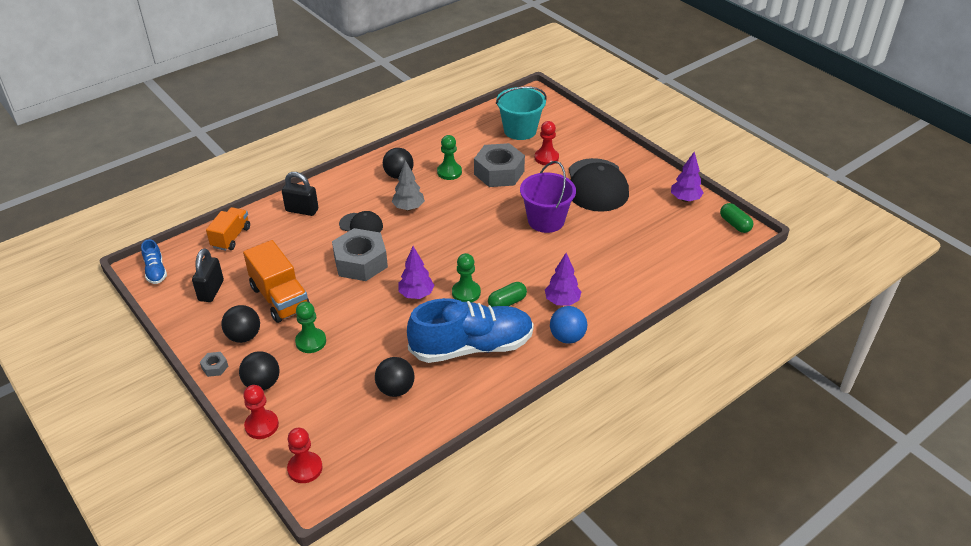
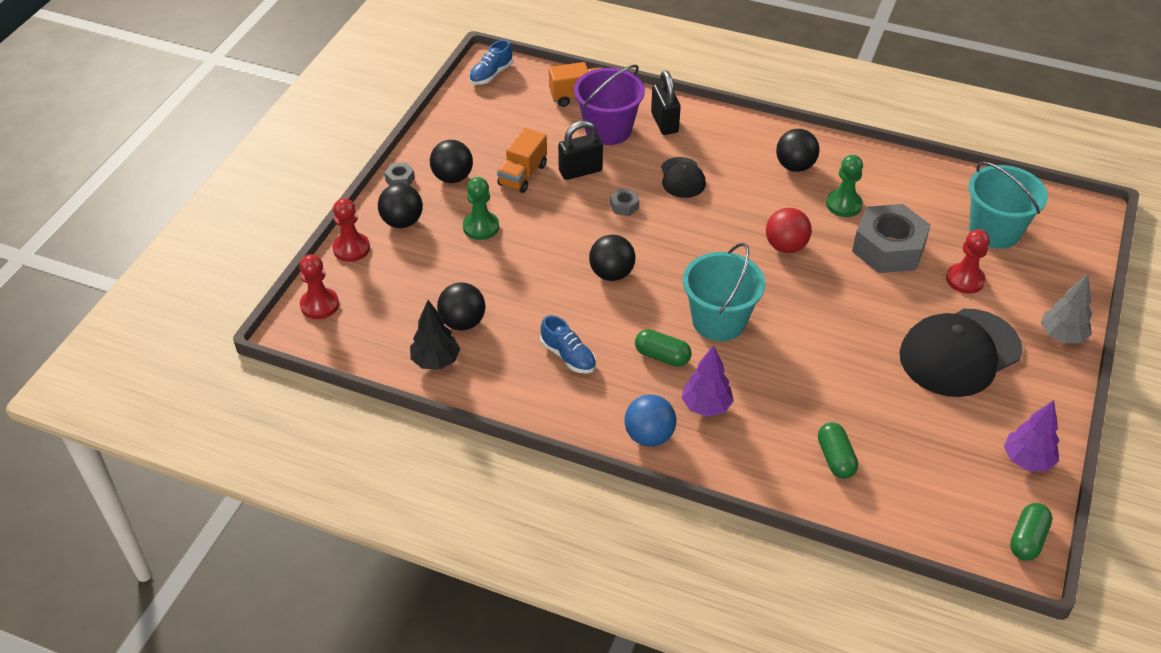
camera: 60 degrees right, 5 degrees up
(211, 291) = (495, 123): black padlock -> black padlock (580, 171)
(280, 298) = (522, 175): orange truck -> orange truck, size x0.66
(360, 262) = (624, 206): grey nut -> grey nut, size x0.41
(408, 208) = (746, 201): grey tree -> grey tree (1061, 336)
(416, 295) = (611, 274): purple tree -> black ball
(421, 419) = (436, 361): none -> black tree
(461, 210) = (785, 246): none -> red ball
(466, 293) = (649, 313): green pawn -> none
(472, 347) = (568, 356): blue shoe -> blue shoe, size x0.44
(498, 265) = (719, 321): none -> turquoise bucket
(546, 220) = (839, 331): purple bucket -> purple bucket (608, 130)
(638, 266) = (835, 458): none -> green capsule

